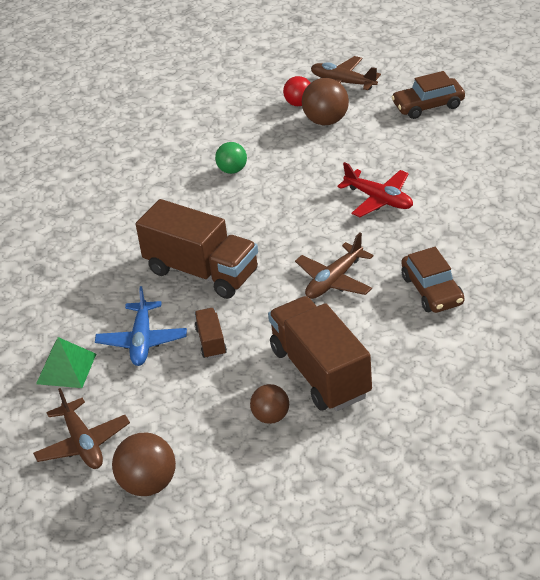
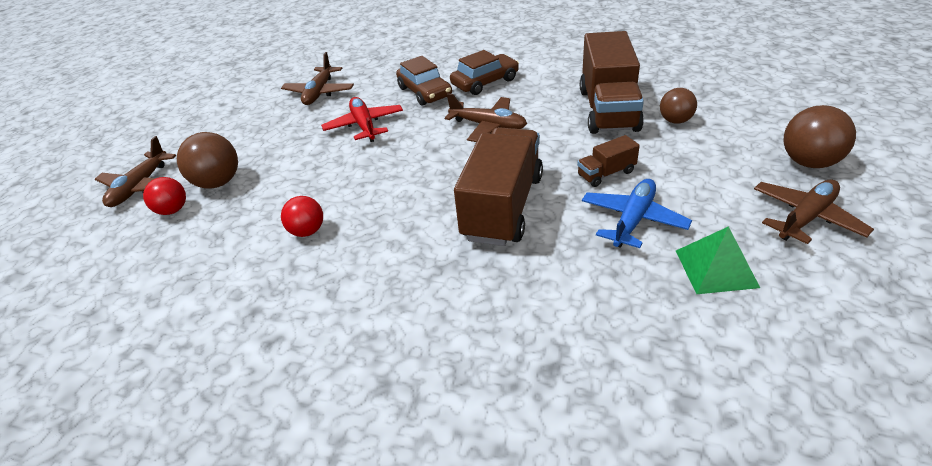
camera: 105 degrees left, 0 degrees up
(142, 341) = (633, 220): blue plane -> blue plane turned 45 degrees counterclockwise
(232, 170) = (307, 231): green ball -> red ball
(320, 373) = (608, 109): brown truck -> brown truck turned 45 degrees counterclockwise
(379, 199) = (364, 126): red plane -> red plane turned 45 degrees counterclockwise
(428, 105) = (210, 127): brown car -> brown car (425, 92)
(468, 169) = (319, 92): none -> brown plane

